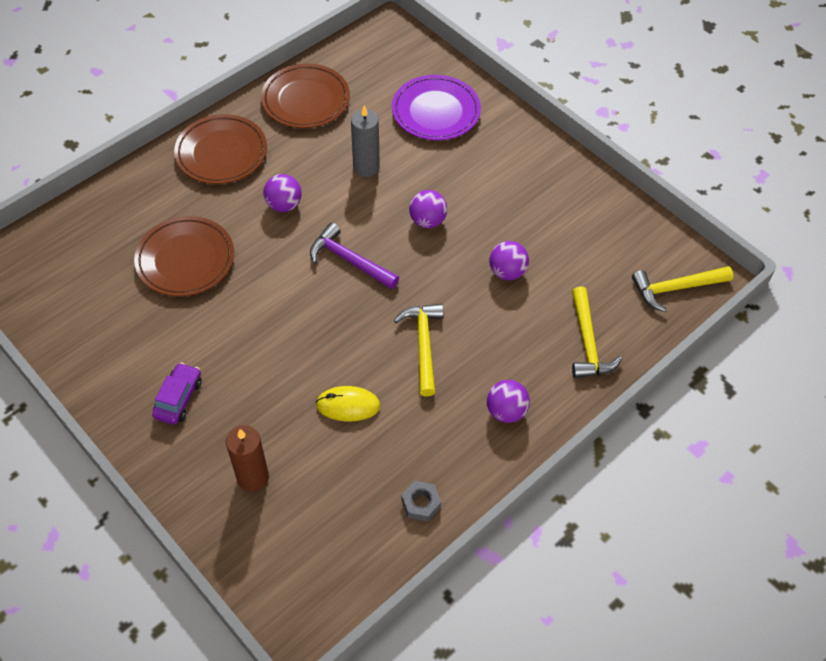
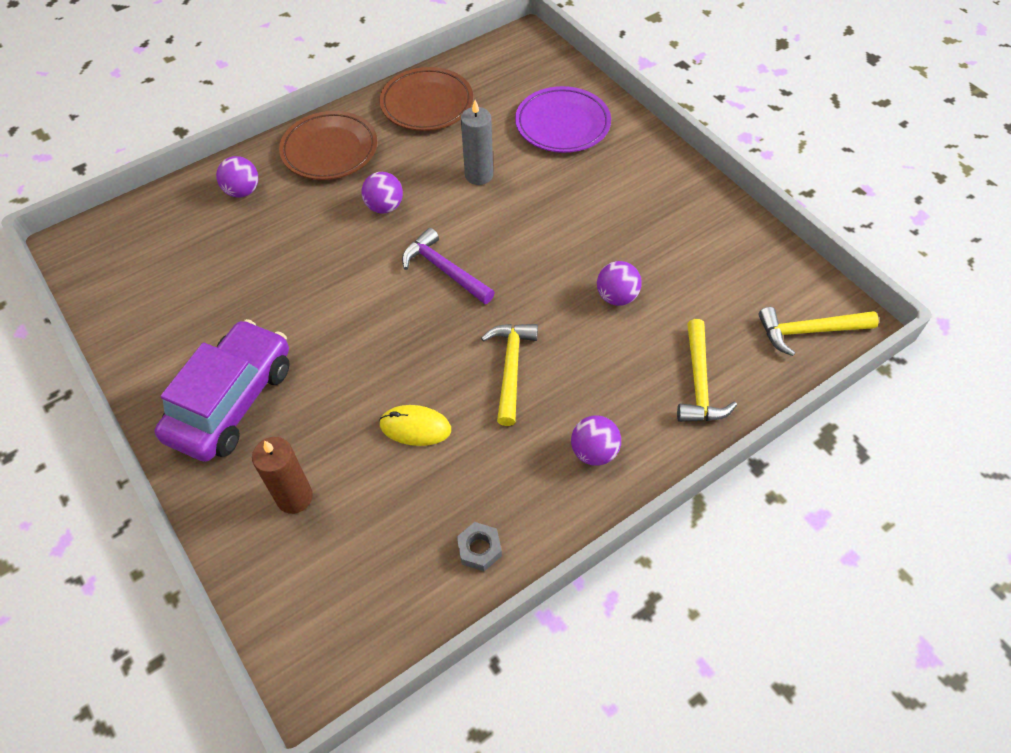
camera: 10 degrees right, 0 degrees up
(178, 398) = (232, 401): purple car -> purple car, size x2.09
(185, 260) = (270, 255): brown plate -> none
(427, 221) = (536, 235): purple ball -> purple ball (243, 191)

